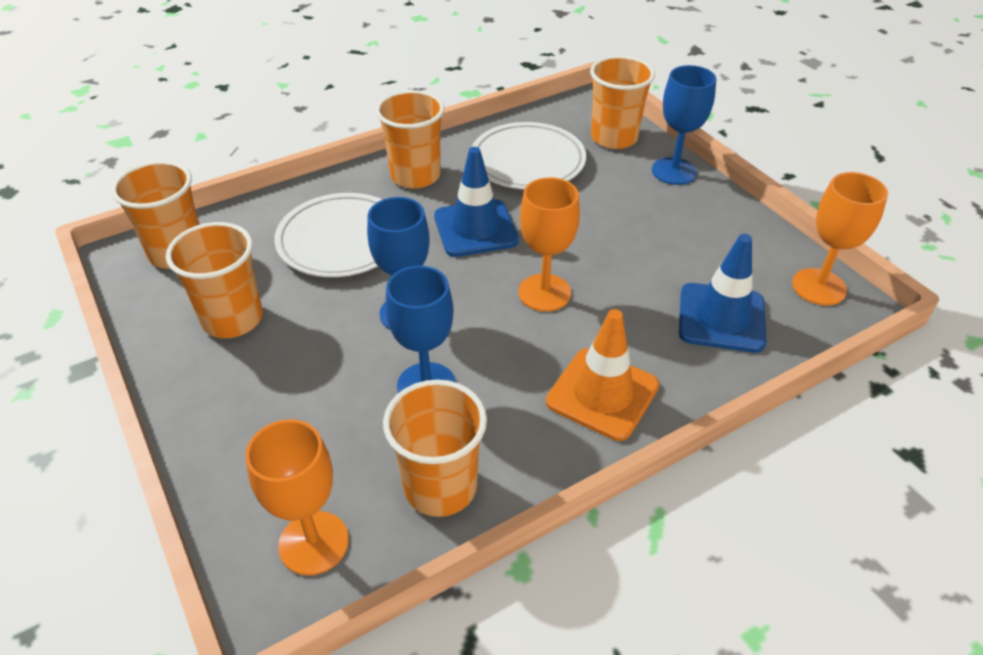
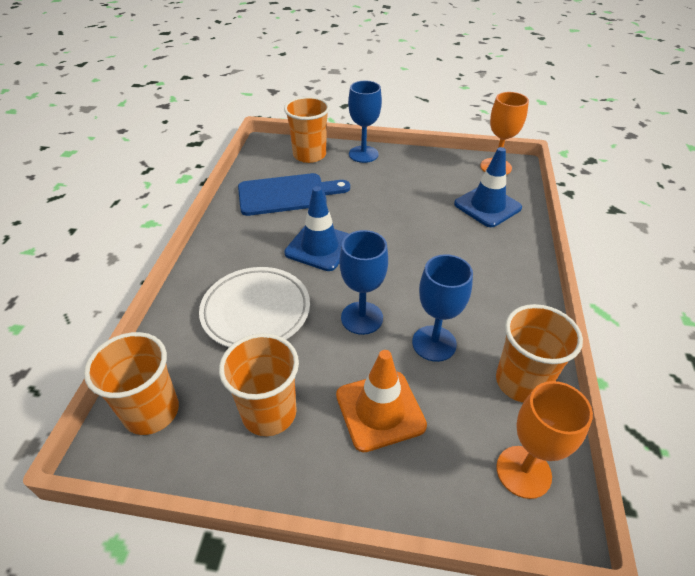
camera: 50 degrees left, 0 degrees up
(415, 176) = (236, 243): orange cup -> none
(527, 162) = (287, 194): white plate -> blue cutting board
(544, 293) = (406, 252): orange goblet -> none
(602, 394) = (504, 276): orange traffic cone -> orange traffic cone (380, 410)

